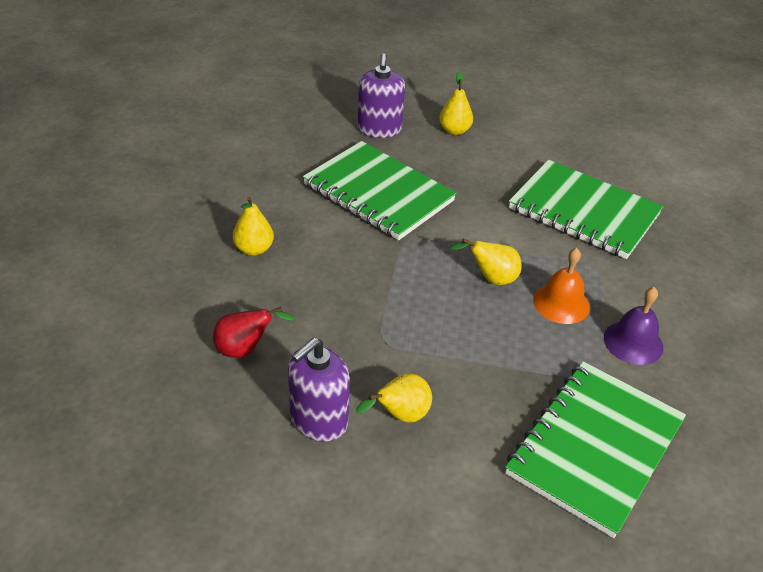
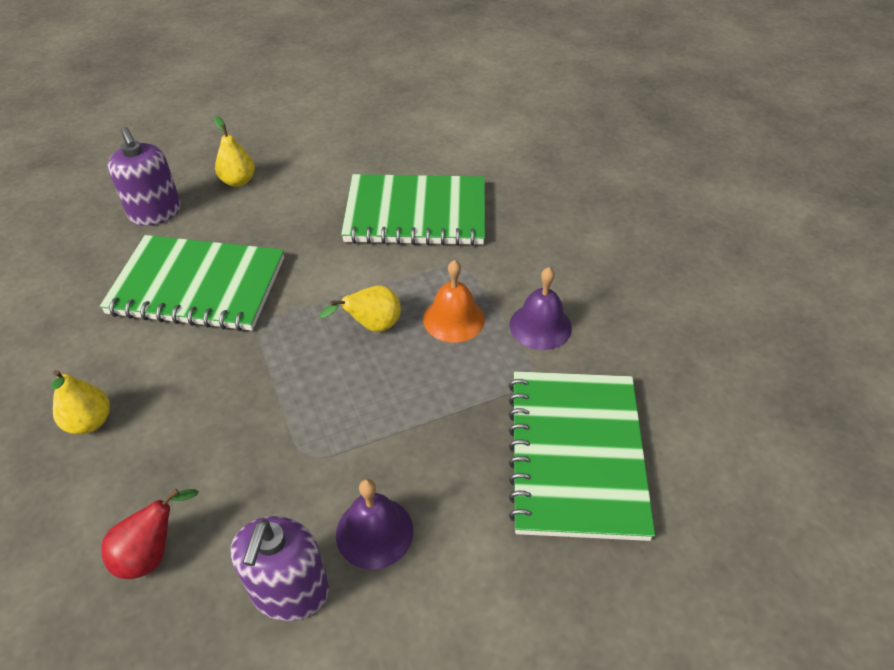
camera: 30 degrees left, 5 degrees up
(400, 415) = (374, 532): yellow pear -> purple bell

